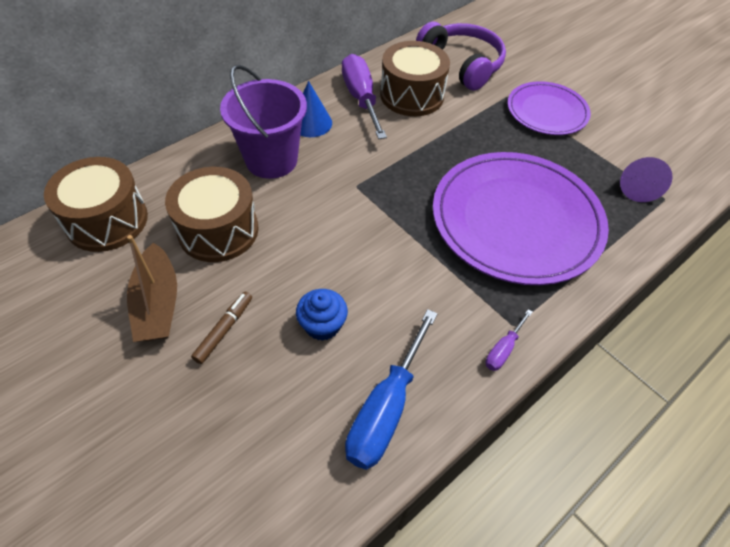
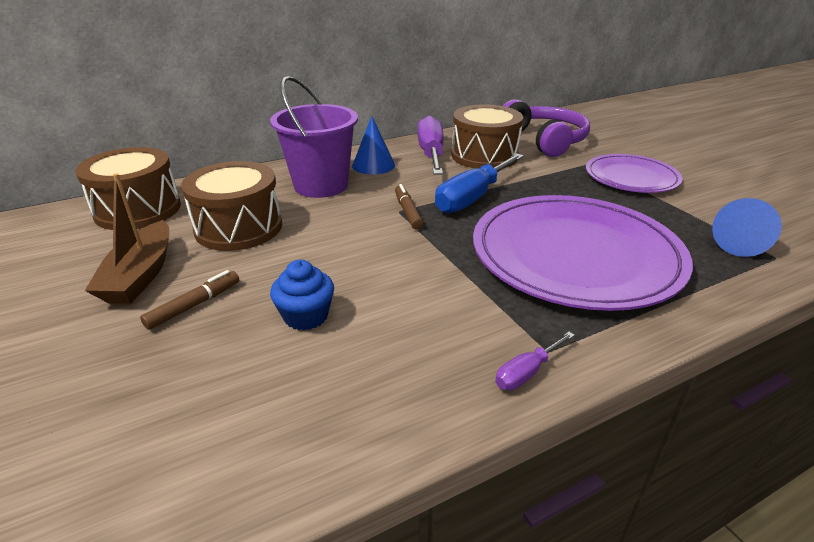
camera: 15 degrees right, 20 degrees down
(364, 186) = (408, 212): none -> brown marker
(385, 409) = (344, 411): blue screwdriver -> blue screwdriver (472, 198)
(637, 186) = (737, 243): purple cone -> blue cone

